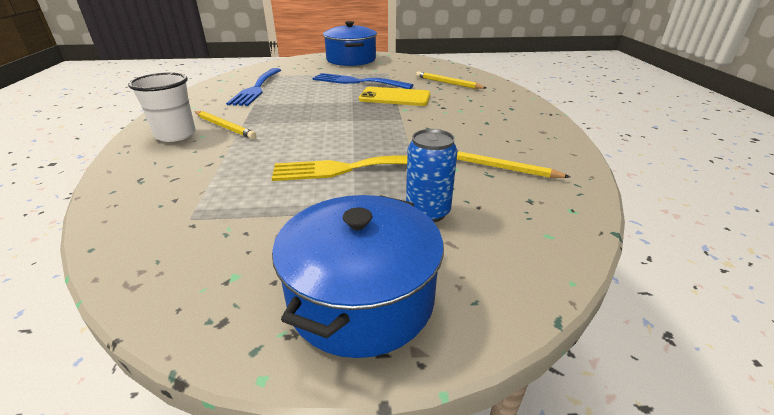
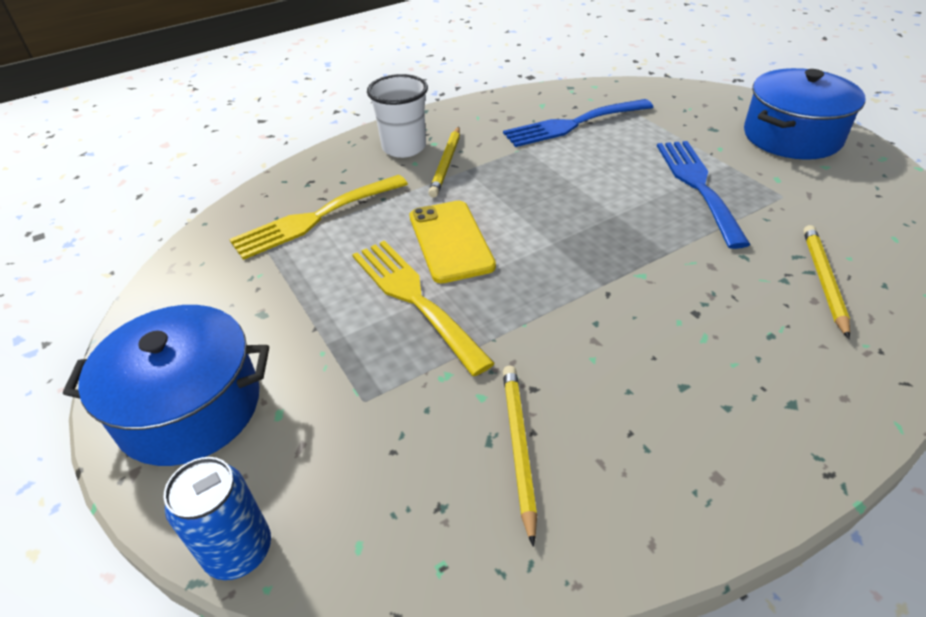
camera: 65 degrees right, 10 degrees up
(196, 186) = (315, 218): none -> yellow fork
(395, 97) = (678, 247): yellow phone -> yellow phone (451, 241)
(428, 212) = (354, 405): blue can -> blue can (239, 551)

